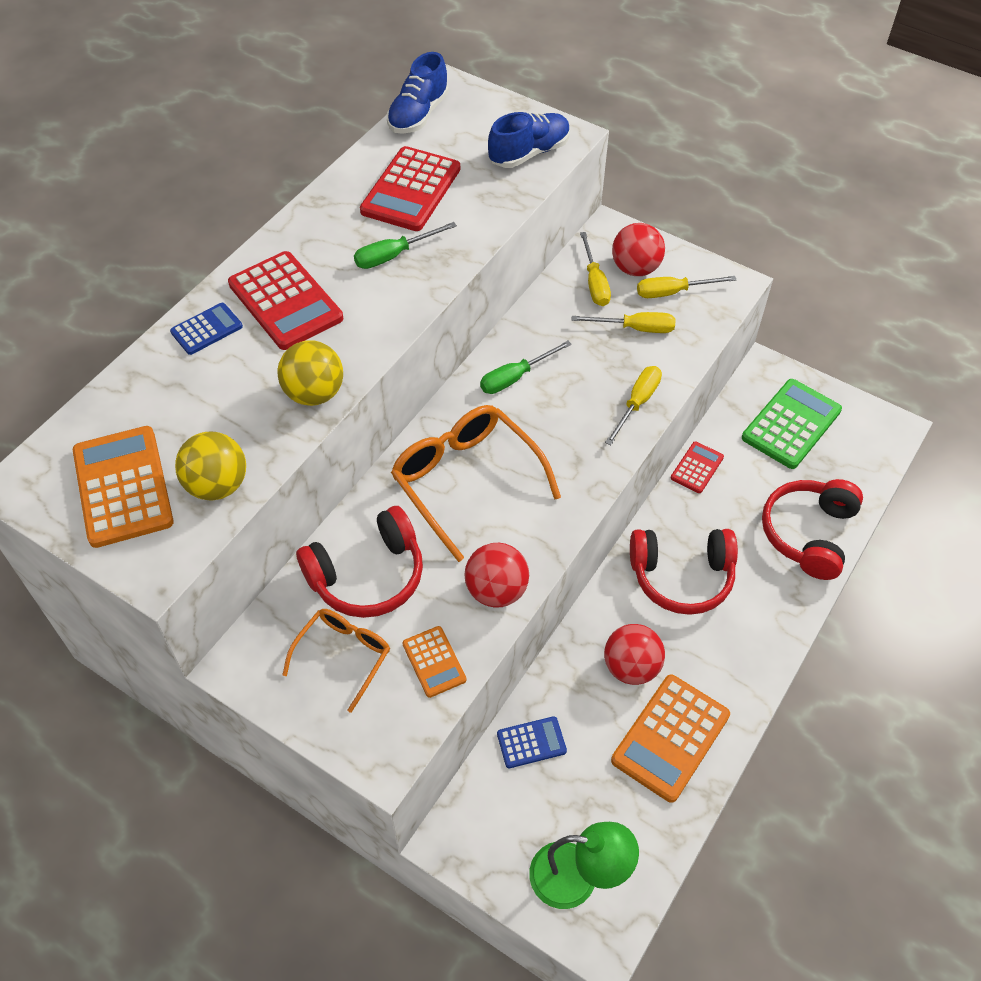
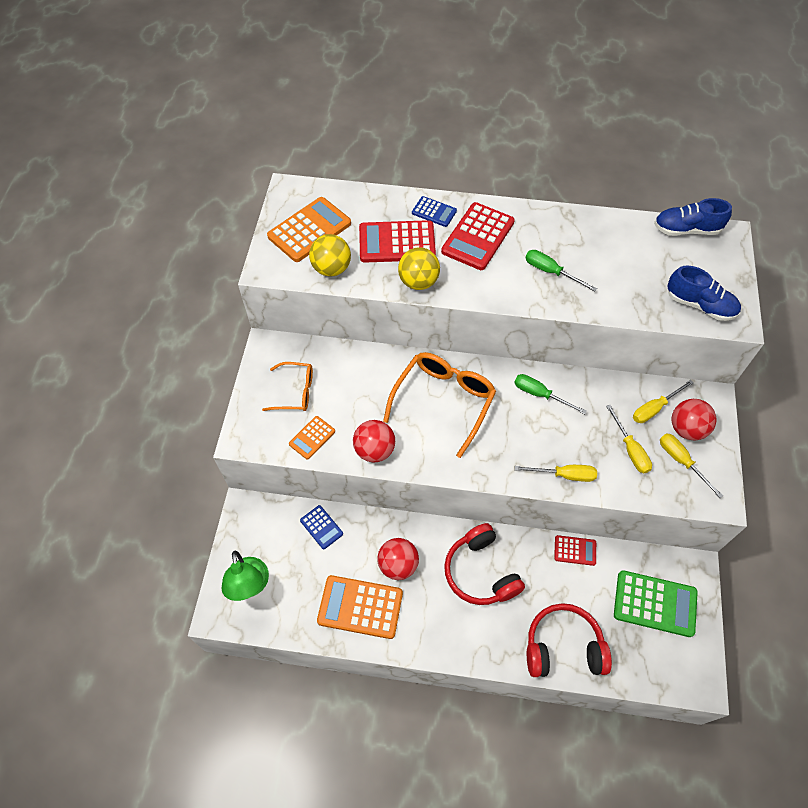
camera: 65 degrees right, 5 degrees up
(367, 575) = (351, 380): red headphones -> none
(411, 190) = (613, 256): red calculator -> red calculator (397, 242)

